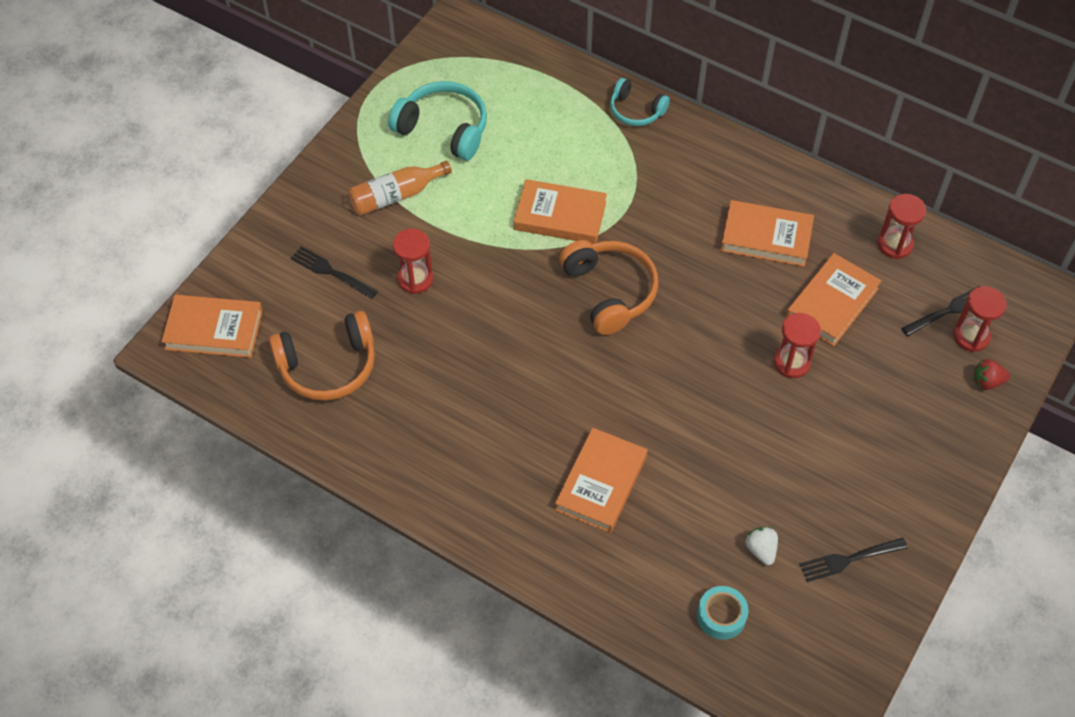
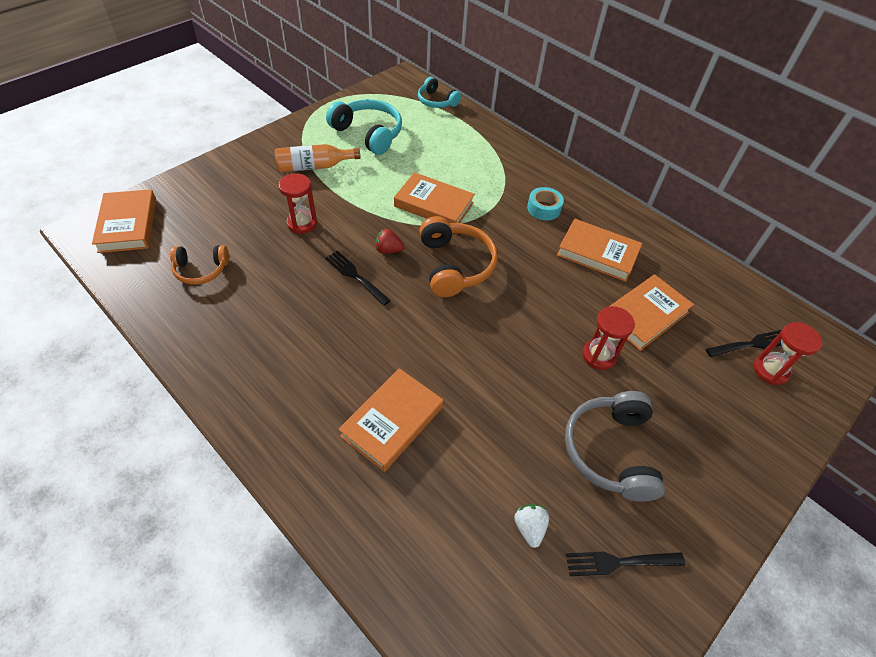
camera: 10 degrees right, 5 degrees down
(214, 330) = (128, 225): orange book -> orange book turned 60 degrees clockwise
(328, 366) = (201, 270): orange headphones -> orange headphones, size x0.61
(332, 272) = (240, 205): black fork -> black fork (356, 276)
(636, 111) = (516, 150): turquoise headphones -> turquoise headphones (436, 101)
(721, 616) = (469, 592): turquoise tape -> turquoise tape (544, 208)
(822, 460) = (610, 451): none -> grey headphones
(895, 244) = (708, 282): red hourglass -> none
(987, 381) = (783, 414): red strawberry -> red strawberry (388, 250)

